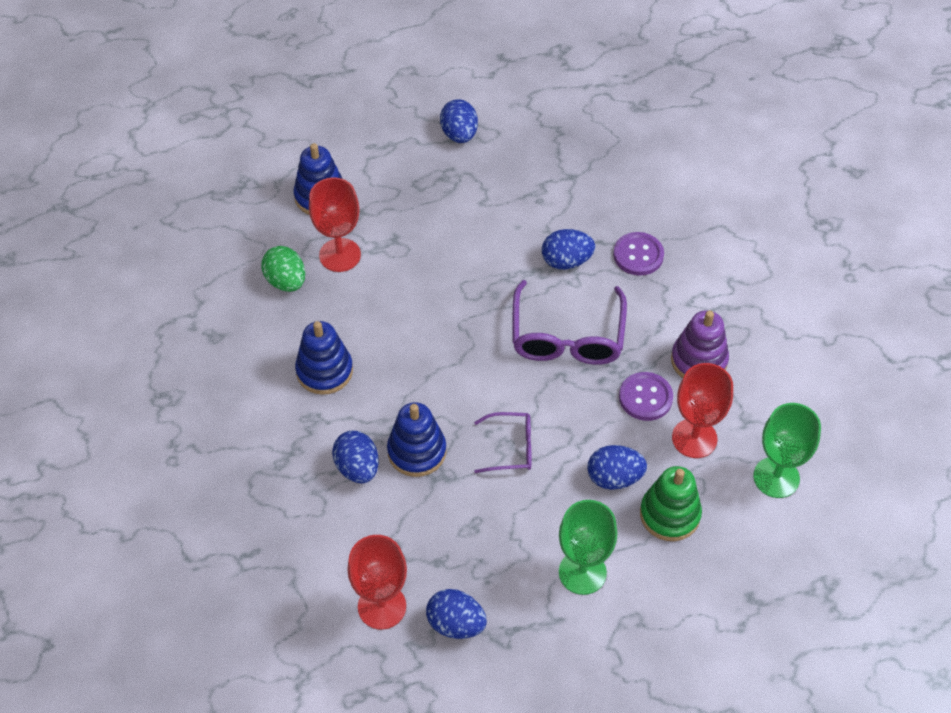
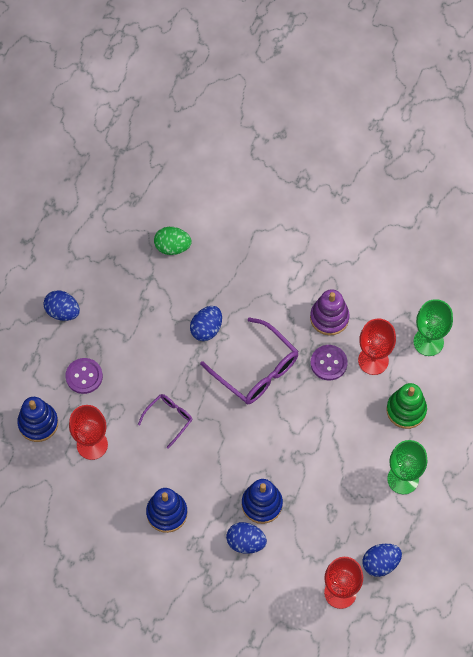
camera: 50 degrees left, 10 degrees up
(286, 281) = (84, 488): green egg -> green egg (172, 247)
(511, 448) = (301, 454): purple glasses -> purple glasses (169, 418)
(614, 478) = (362, 419): blue egg -> none
(638, 255) = (236, 289): purple button -> purple button (84, 376)

